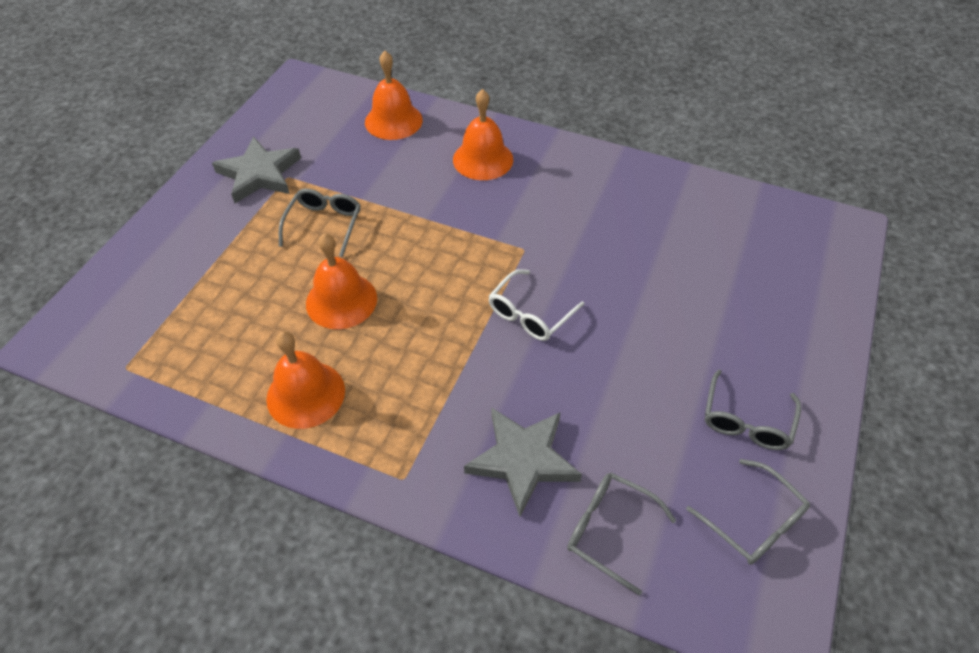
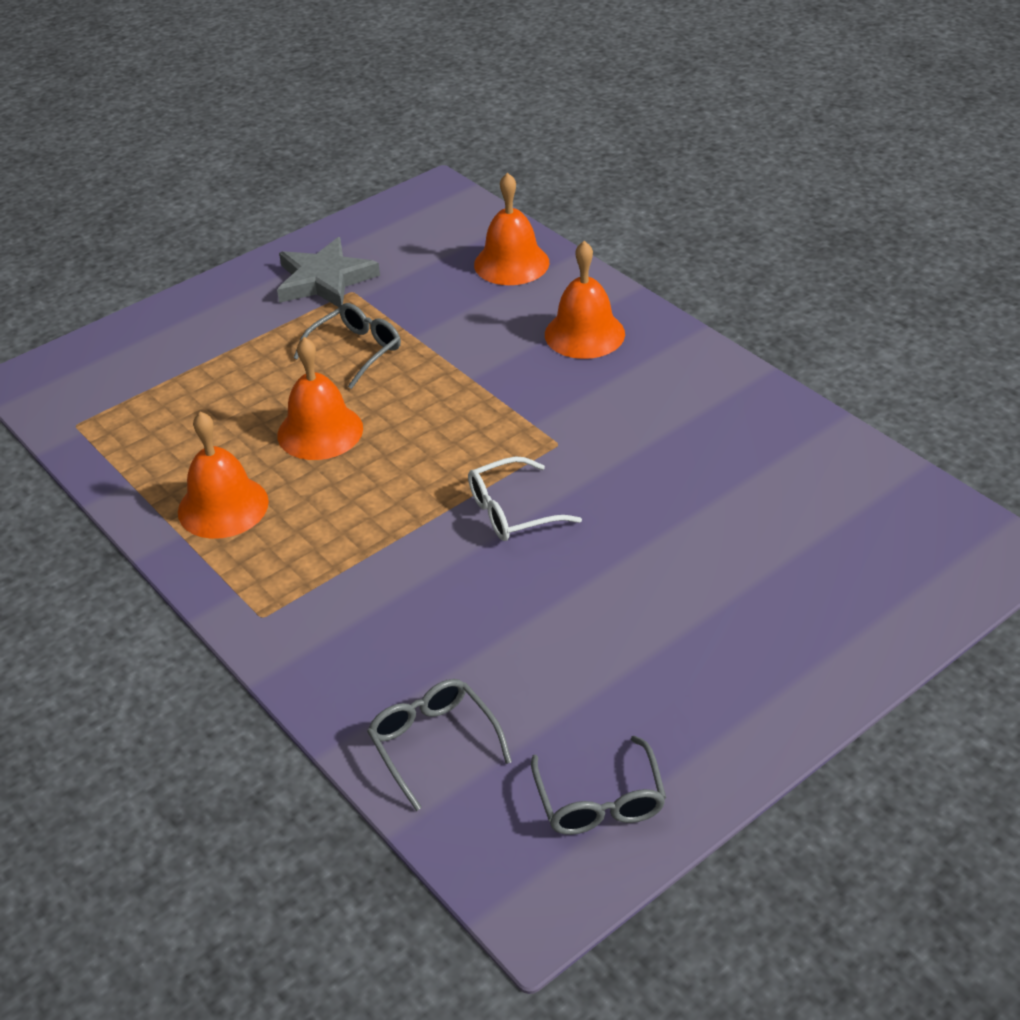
camera: 30 degrees right, 10 degrees down
(523, 460) = (393, 646): grey star -> none
(746, 421) = (677, 704): grey glasses -> none

